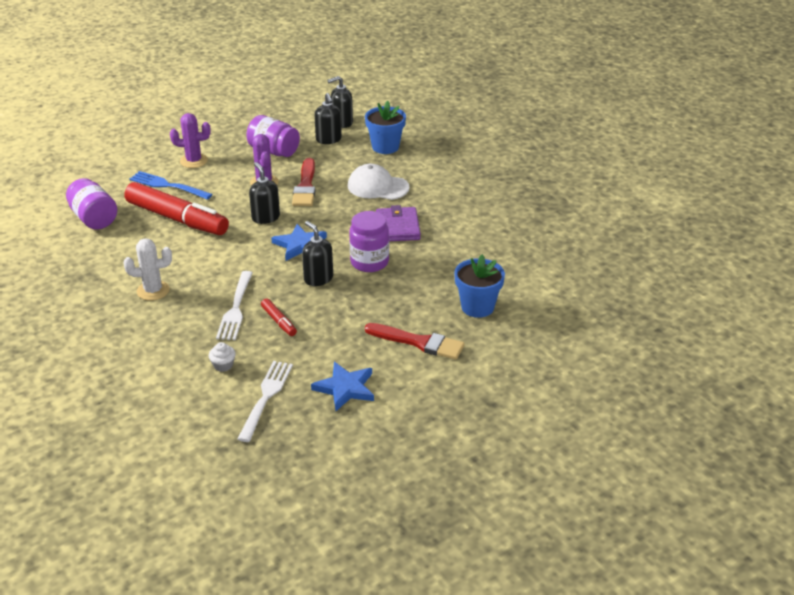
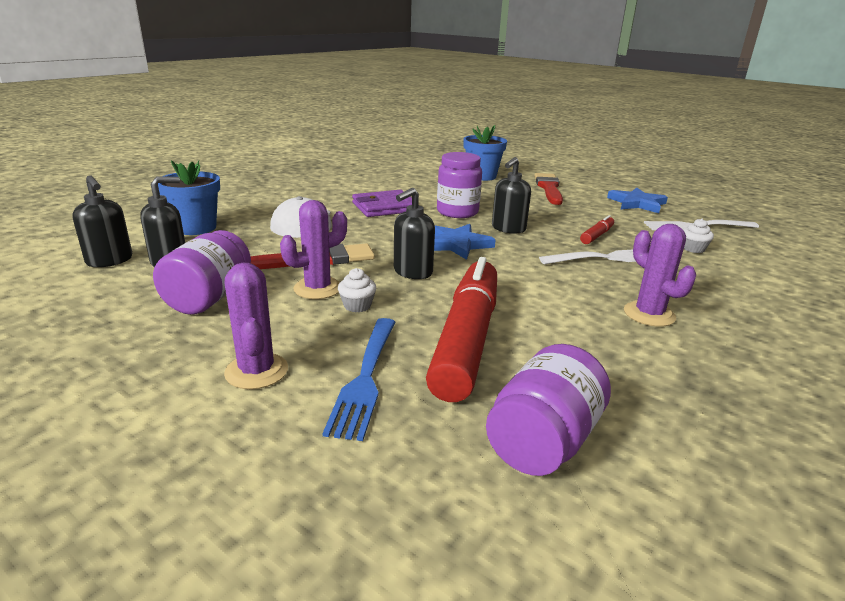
camera: 110 degrees left, 10 degrees down
(153, 291) = (649, 314): white cactus -> purple cactus
(235, 192) = (357, 306): none -> white cupcake

